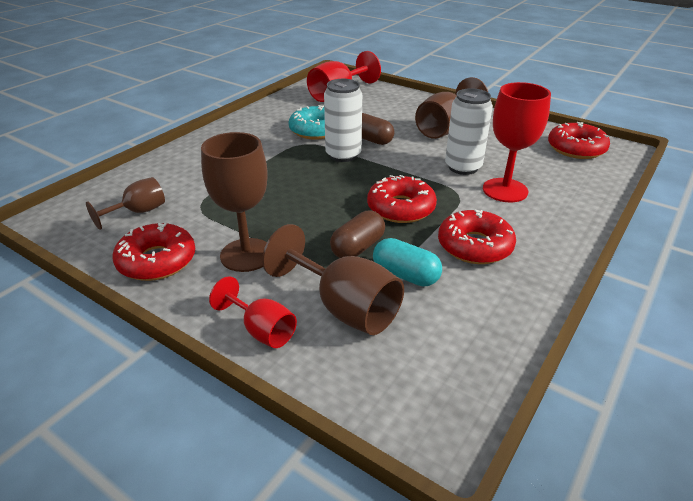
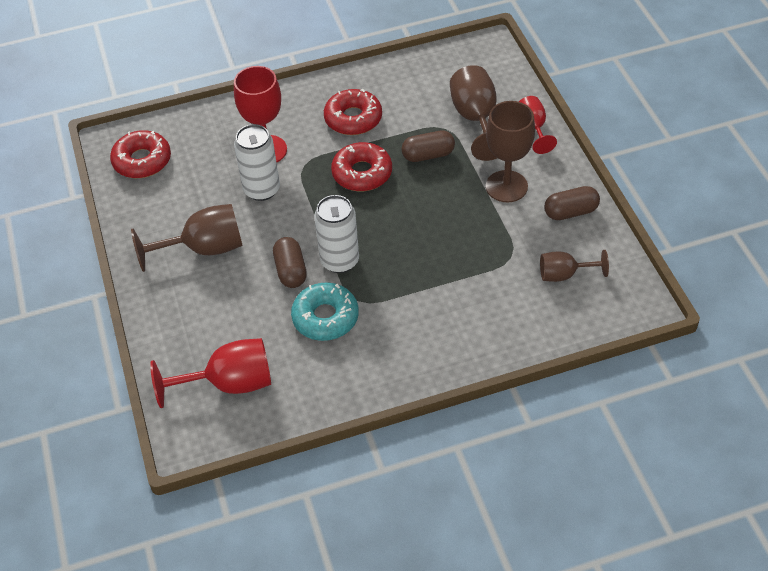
camera: 140 degrees left, 15 degrees up
(157, 261) = (570, 212): red donut -> brown capsule
(405, 275) = (420, 121): turquoise capsule -> none

